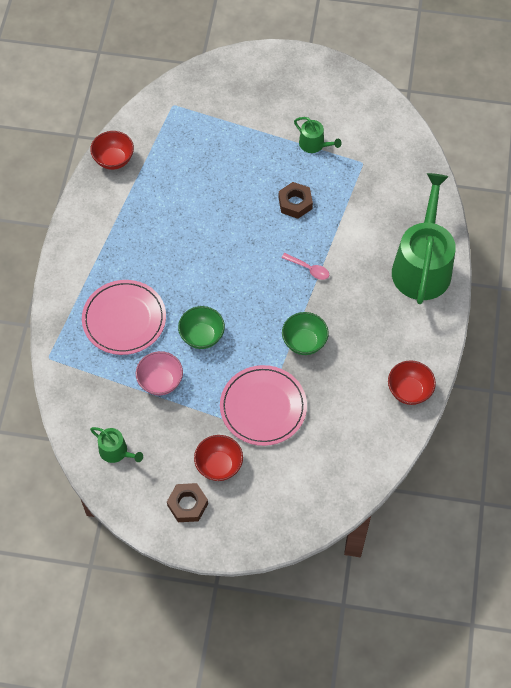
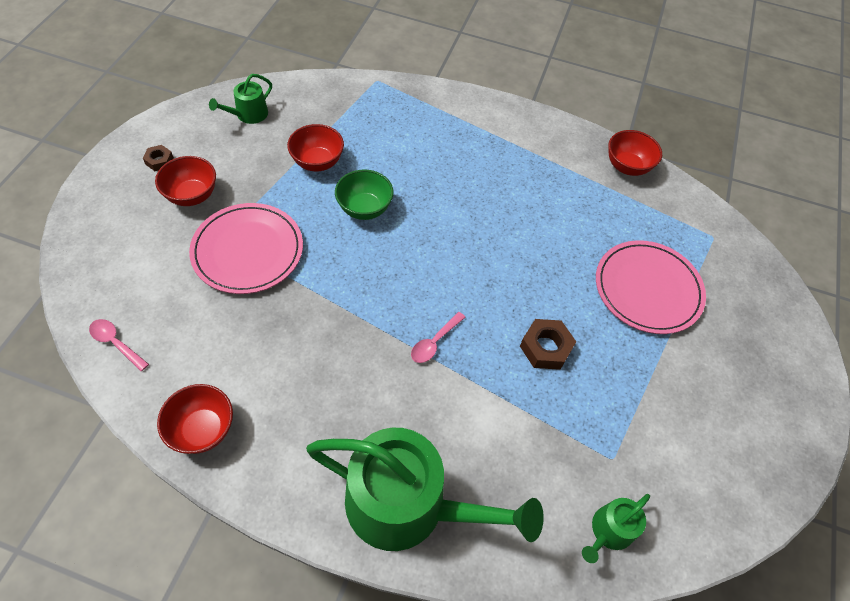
camera: 95 degrees right, 5 degrees down
(124, 319) = (406, 144): pink plate -> pink plate (647, 289)
(160, 381) = (317, 162): pink bowl -> red bowl
(187, 504) = (159, 161): brown nut -> brown nut, size x0.60
(304, 342) = (323, 313): green bowl -> none
(314, 144) = (648, 395): green watering can -> green watering can (609, 531)
(364, 468) = (116, 343): none -> pink spoon

